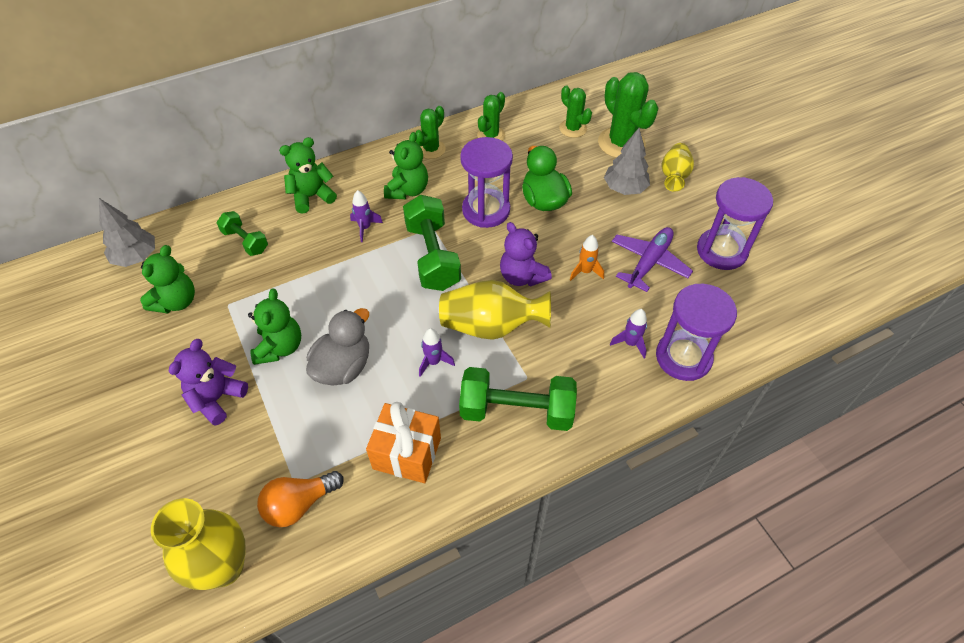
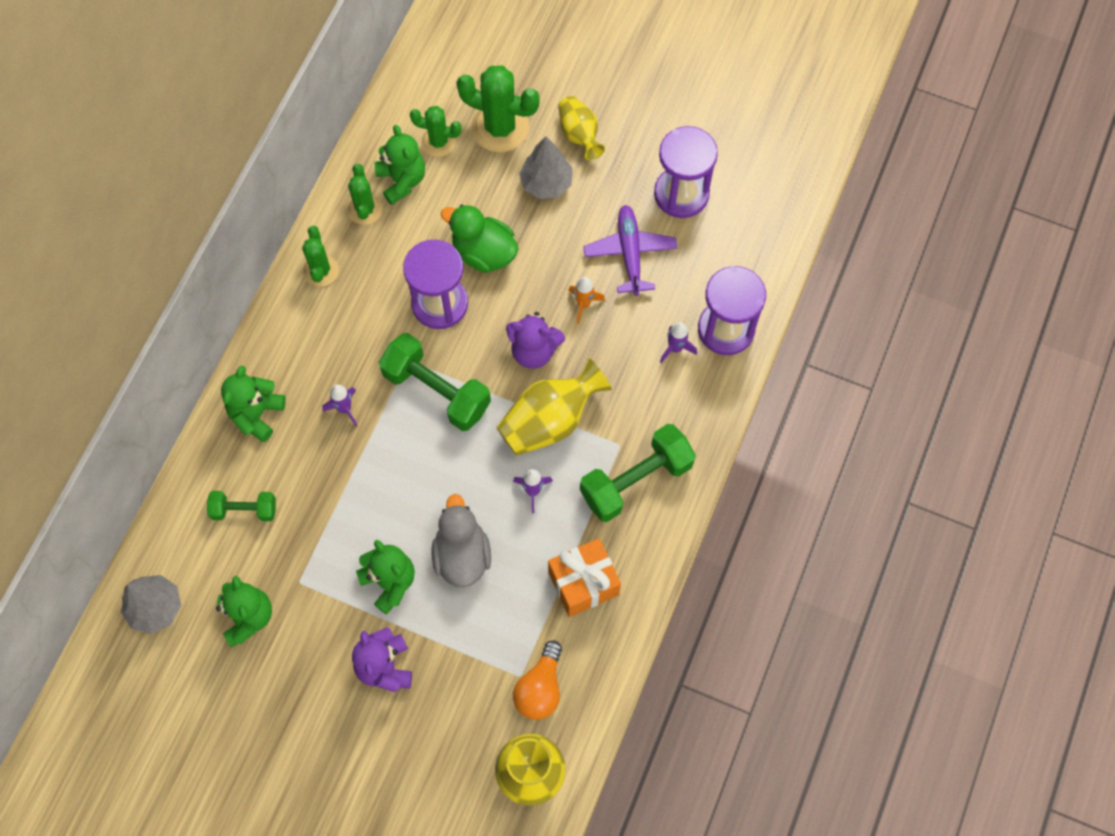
camera: 40 degrees left, 15 degrees up
(408, 190) = (344, 336): green teddy bear -> green teddy bear (402, 180)

